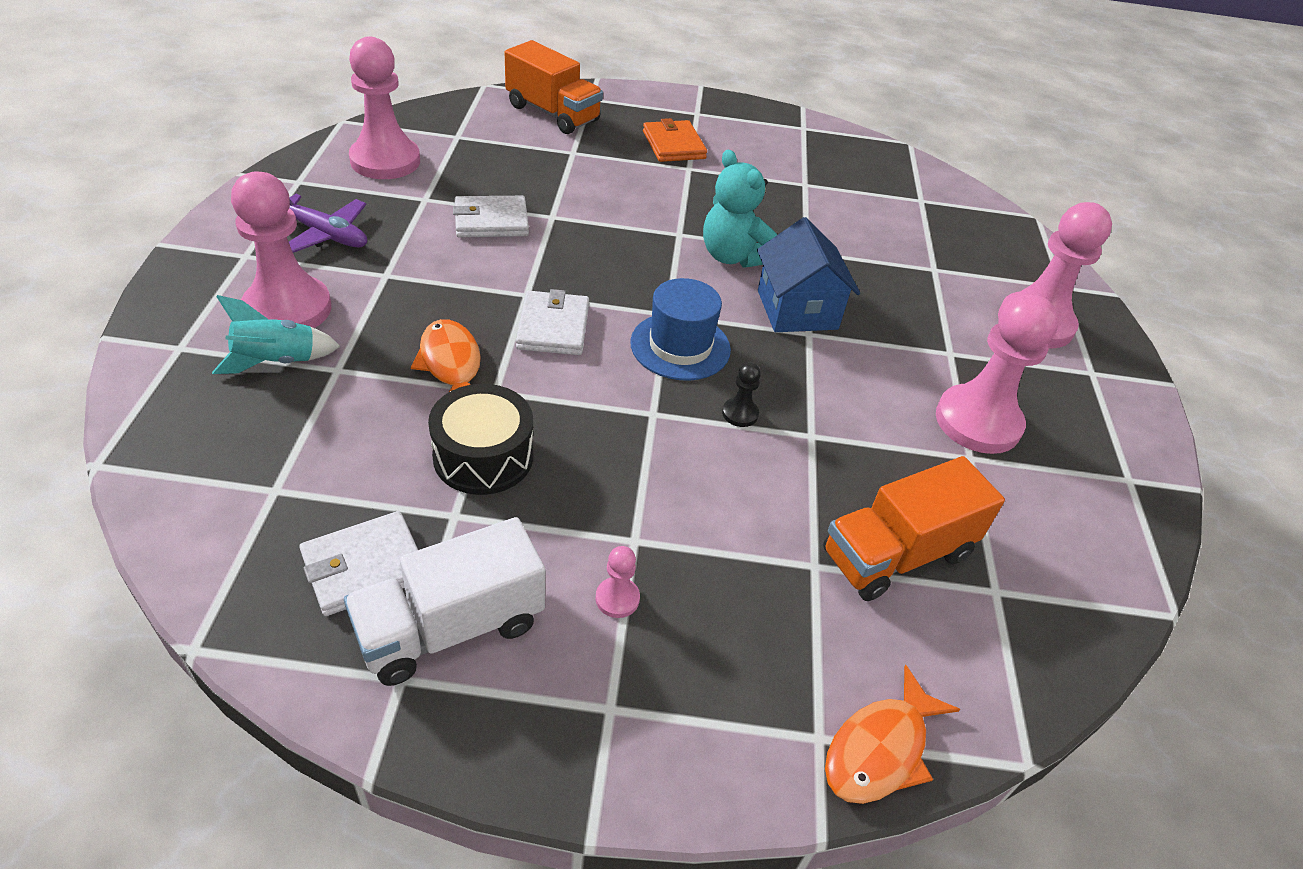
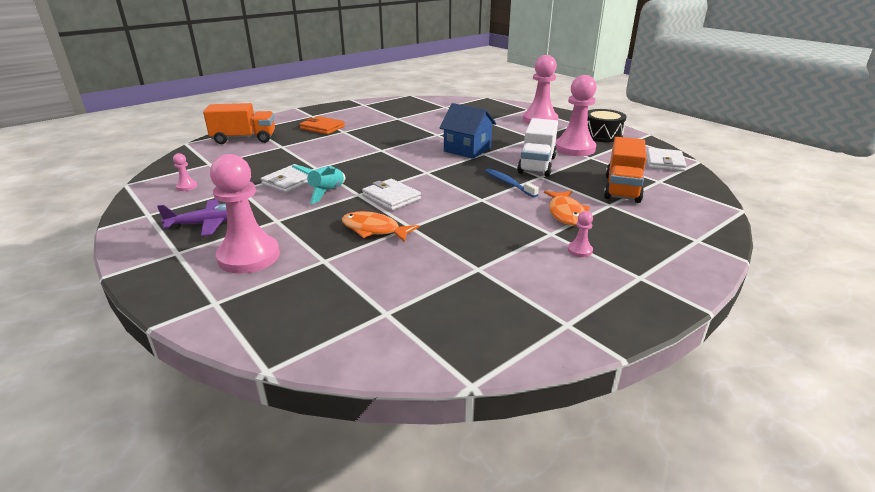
camera: 40 degrees left, 15 degrees down
(276, 361) = (285, 275): turquoise rocket -> turquoise rocket (326, 192)
(364, 566) = (479, 306): white wallet -> white wallet (664, 162)
(385, 161) = (187, 186): pink pawn -> pink pawn, size x0.42
(450, 627) = (549, 297): white truck -> white truck (537, 165)
(483, 456) = (449, 246): black drum -> black drum (602, 135)
(680, 346) = (450, 178): blue hat -> none
(733, 256) = (415, 147): turquoise teddy bear -> none
(740, 414) = (508, 183): black pawn -> blue toothbrush
(880, 749) = (713, 231): orange fish -> orange fish (566, 213)

